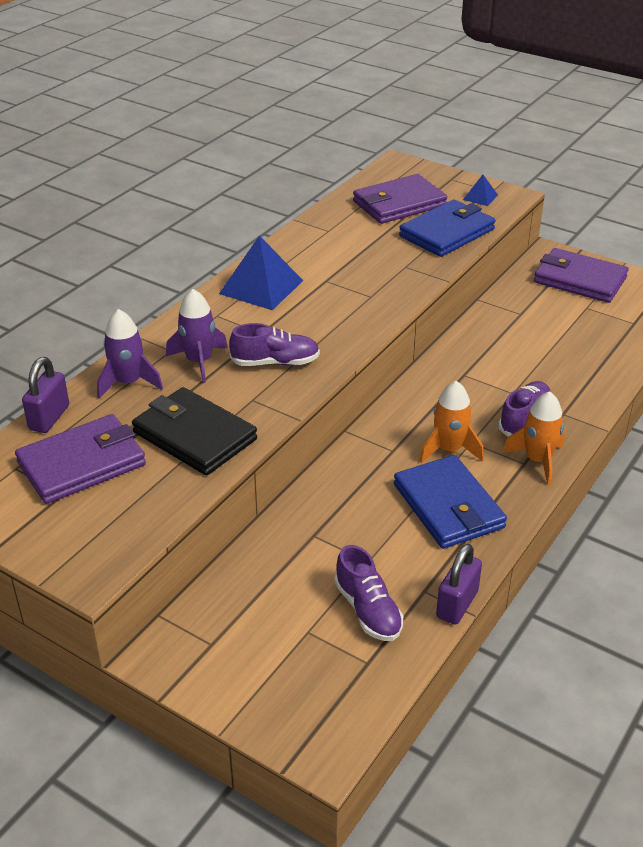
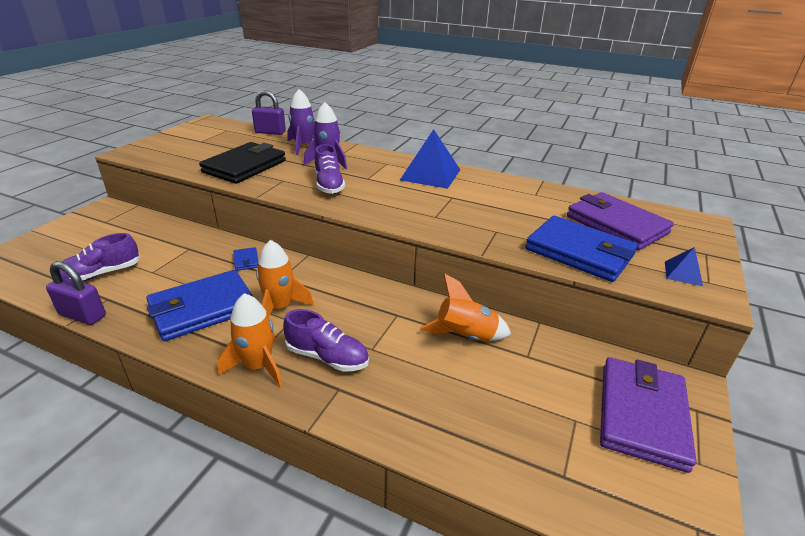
camera: 80 degrees right, 5 degrees down
(82, 464) = (225, 142): purple wallet -> none
(352, 480) = (246, 260): none -> blue wallet
(497, 340) = (465, 337): none -> orange rocket

